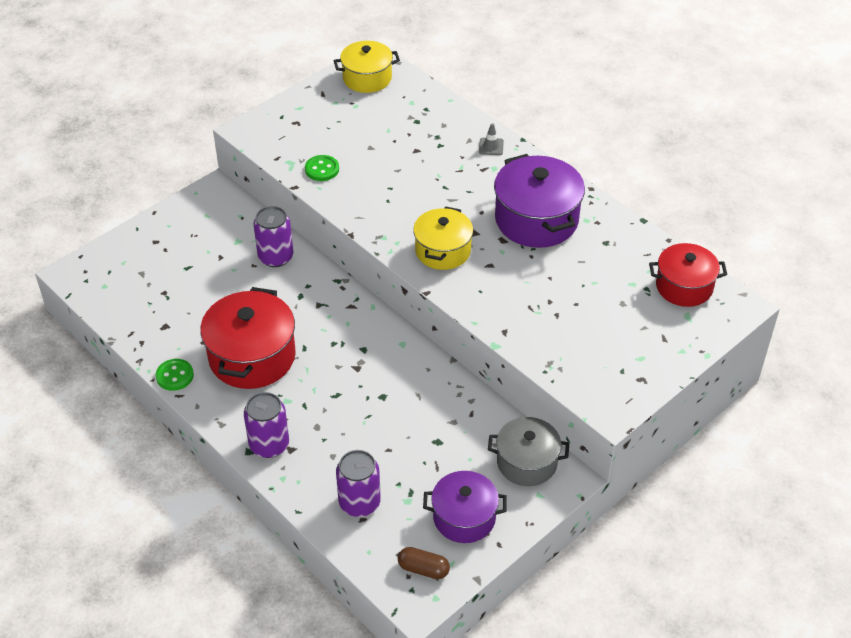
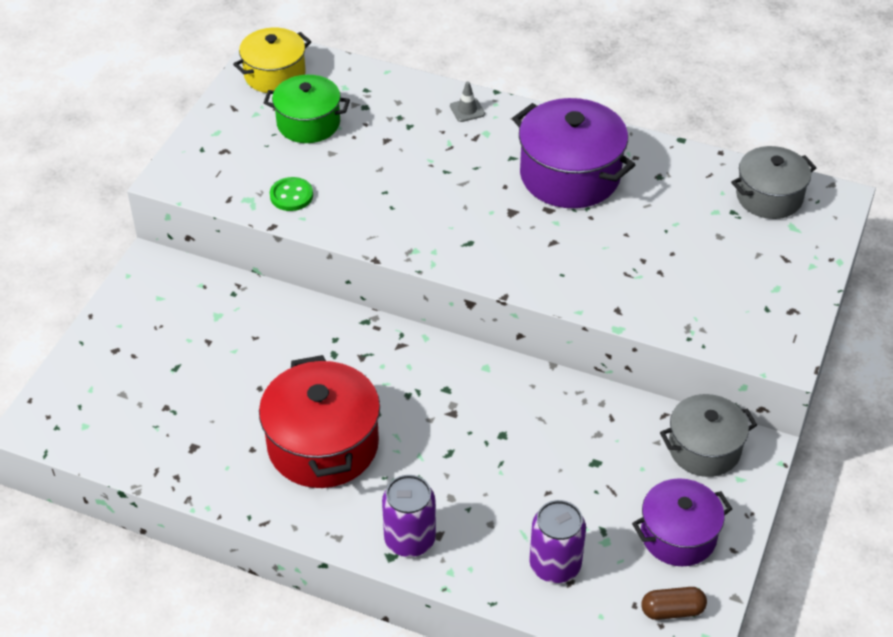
camera: 25 degrees left, 0 degrees up
(175, 376) = (244, 502): green button -> none
(276, 257) = (275, 319): purple can -> none
(368, 121) = (308, 123): none -> green pot
(443, 251) = (491, 243): yellow pot -> none
(684, 286) = (769, 197): red pot -> grey pot

